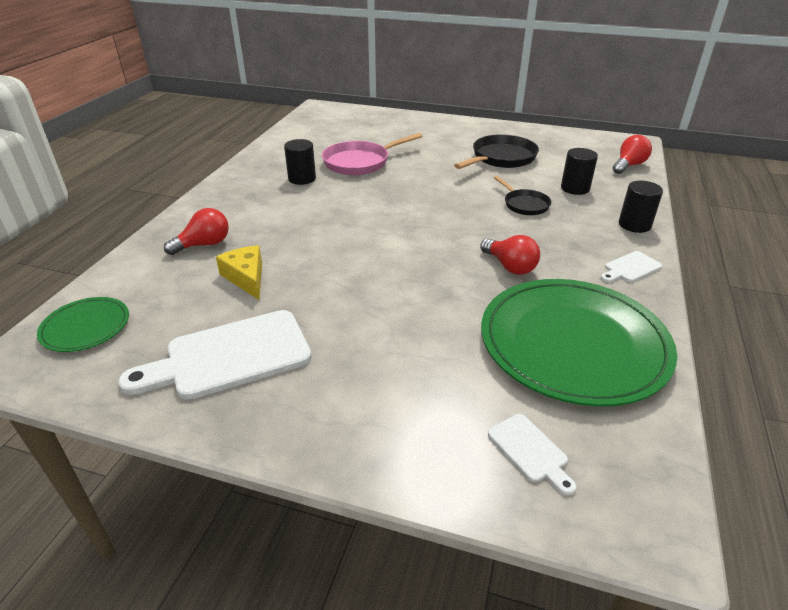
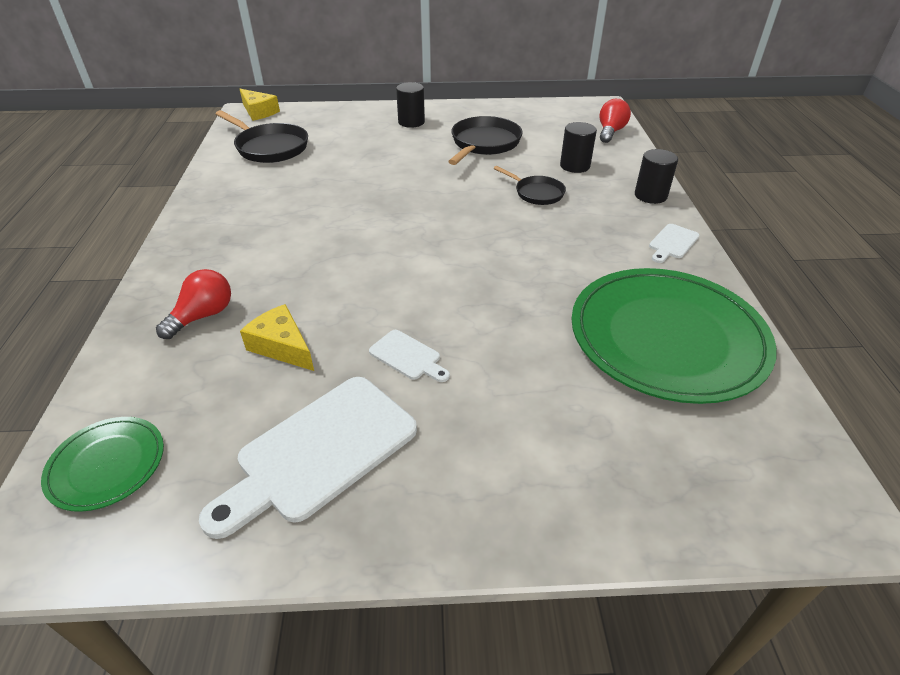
camera: 20 degrees left, 5 degrees up
(302, 178) = (277, 206): black cylinder -> black cylinder (411, 122)
(322, 135) = (269, 147): none -> black pan
(329, 108) = (259, 112): none -> yellow cheese
(360, 162) = (334, 174): pink pan -> none
(510, 266) = (561, 266): red light bulb -> none
(530, 451) = (693, 465): white cutting board -> white cutting board (408, 356)

